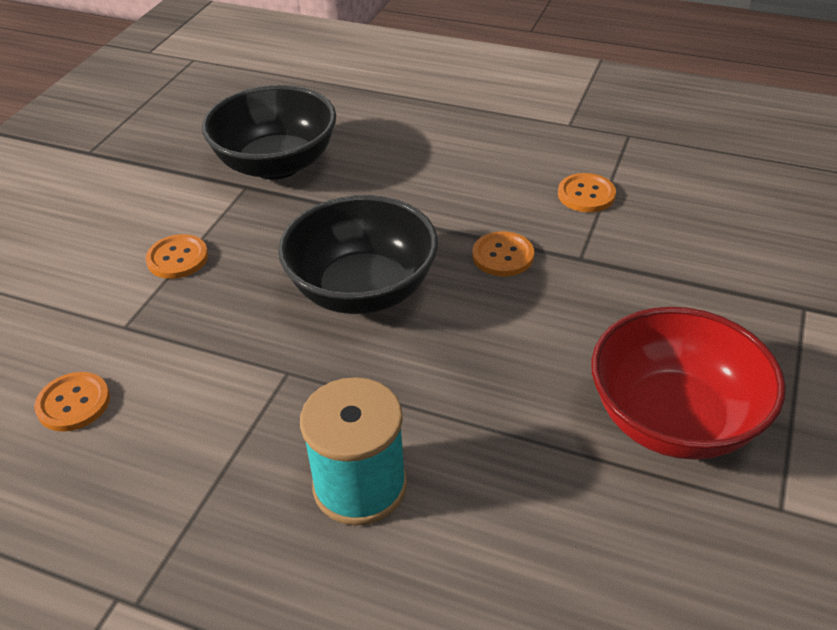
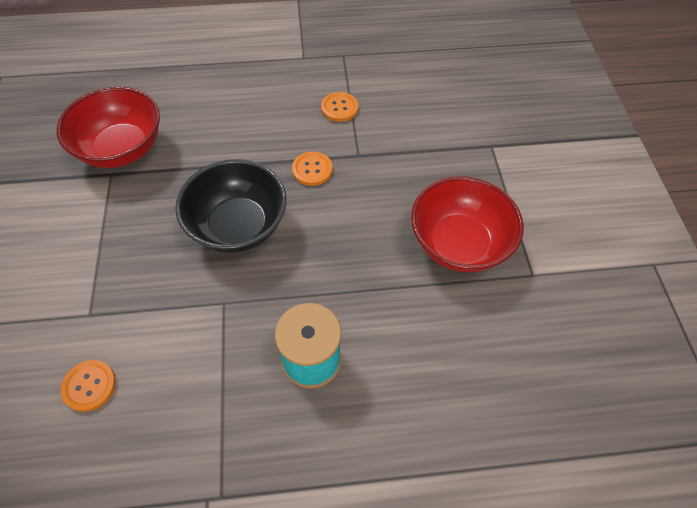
camera: 30 degrees left, 15 degrees up
(177, 258) = (95, 248): orange button -> none
(276, 164) = (122, 149): black bowl -> red bowl

